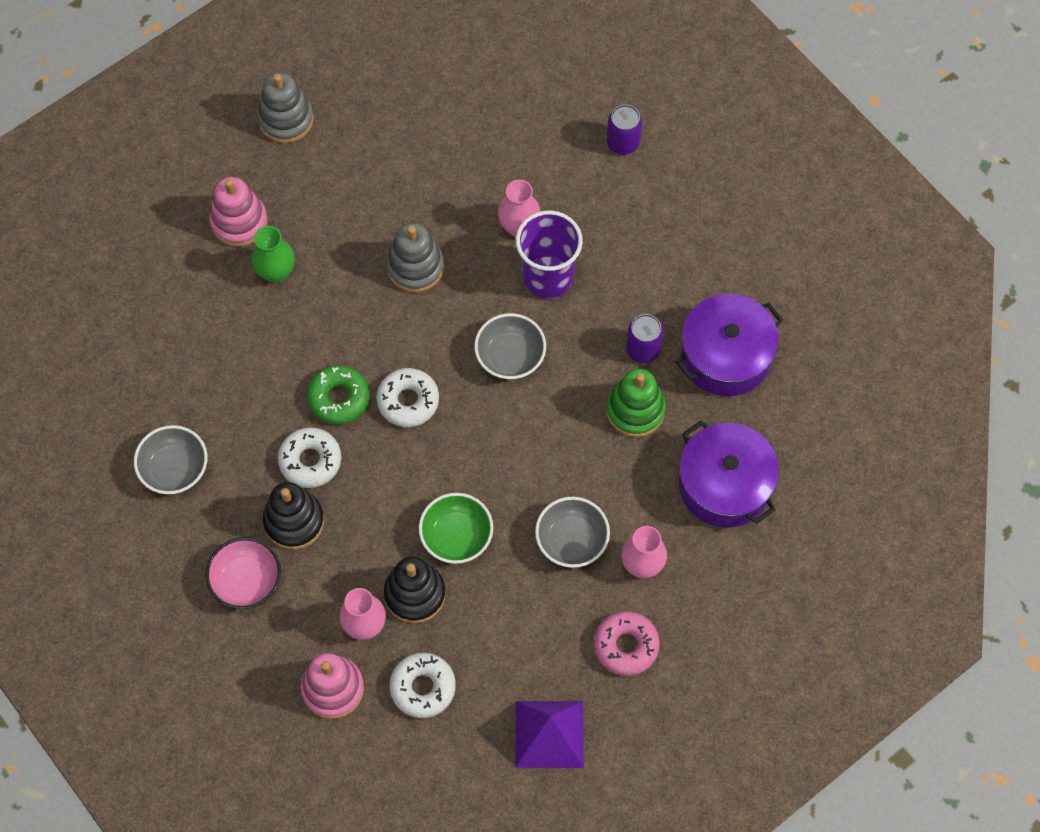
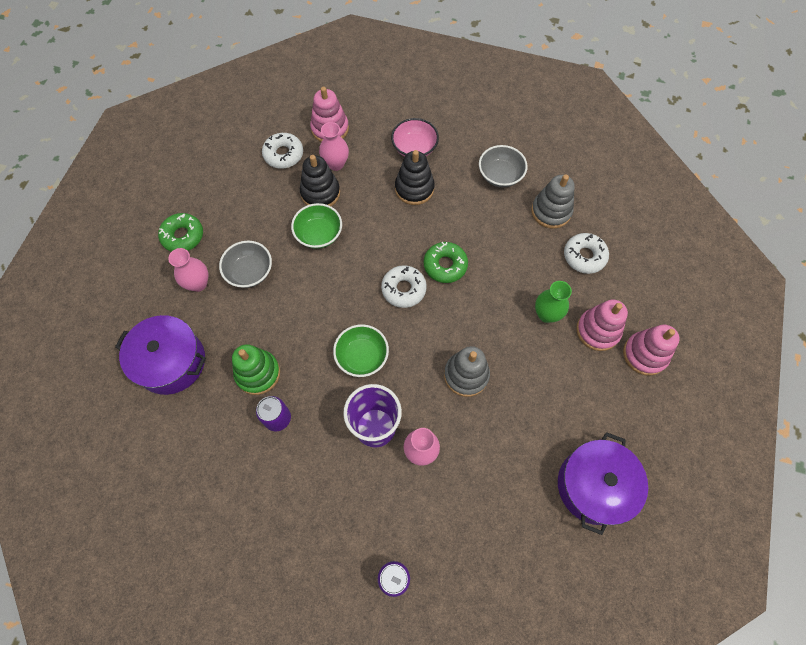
camera: 145 degrees right, 0 degrees up
(215, 170) = (645, 354): none -> pink stacking toy
(286, 119) = (637, 422): grey stacking toy -> grey stacking toy (551, 211)
(310, 461) = (432, 223): white donut -> white donut (584, 256)
(510, 356) = (362, 356): grey bowl -> green bowl
(549, 734) = (200, 172): purple pyramid -> none
(626, 646) = (183, 236): pink donut -> green donut
(725, 356) = (217, 451): purple pot -> purple pot (594, 486)

